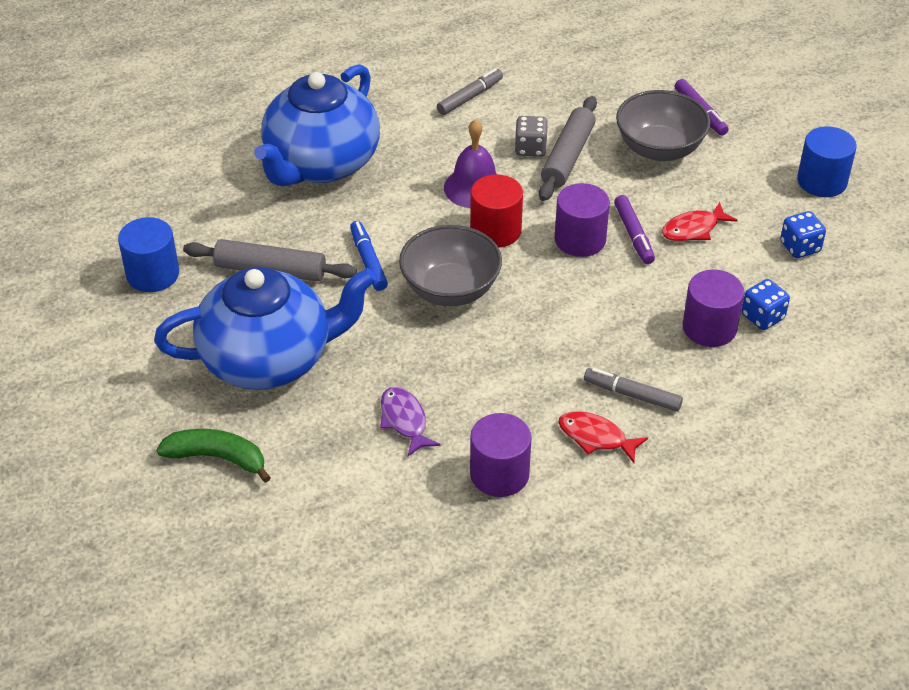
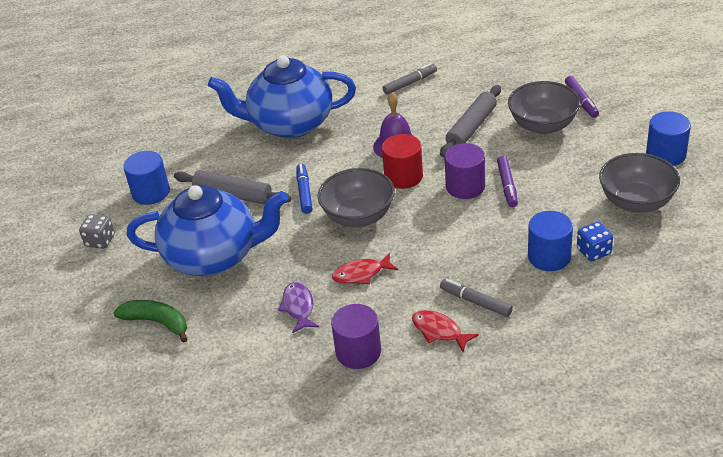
camera: 15 degrees right, 5 degrees down
(321, 164) = (290, 124): blue teapot -> blue teapot turned 45 degrees clockwise
(530, 148) = (445, 120): grey dice -> grey dice (100, 241)
(693, 229) = (554, 184): red fish -> red fish (361, 274)
(709, 327) = (549, 256): purple cylinder -> blue cylinder
(800, 247) = (636, 202): blue dice -> grey bowl

